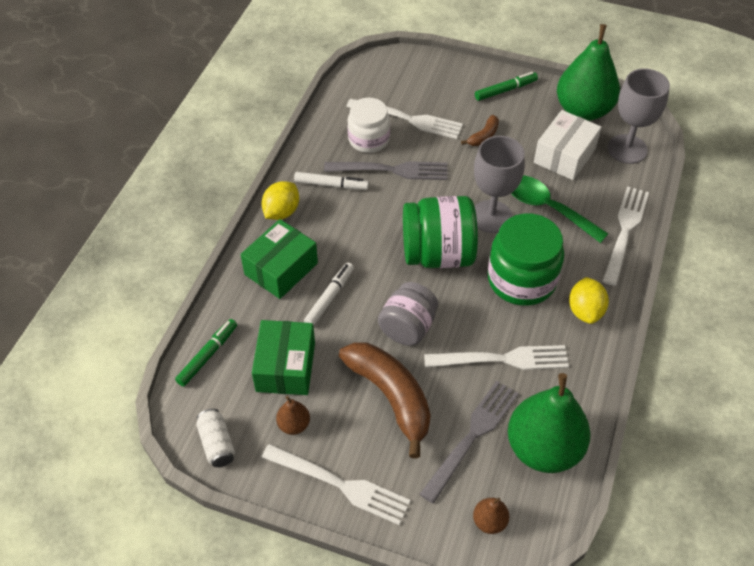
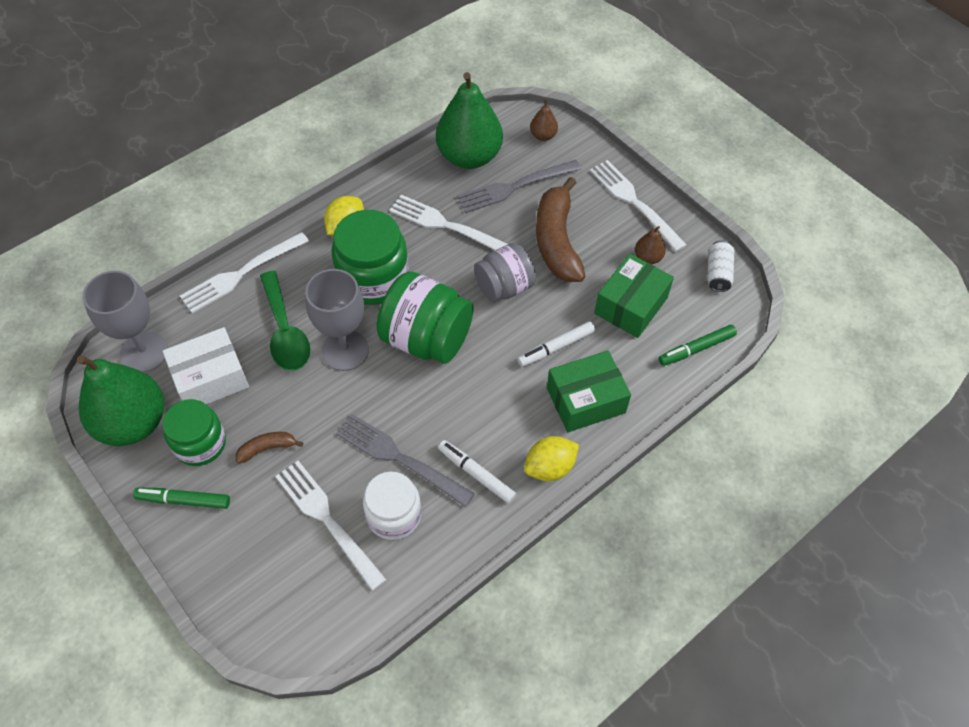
camera: 150 degrees left, 5 degrees up
(529, 119) = (200, 443): none -> green jar

